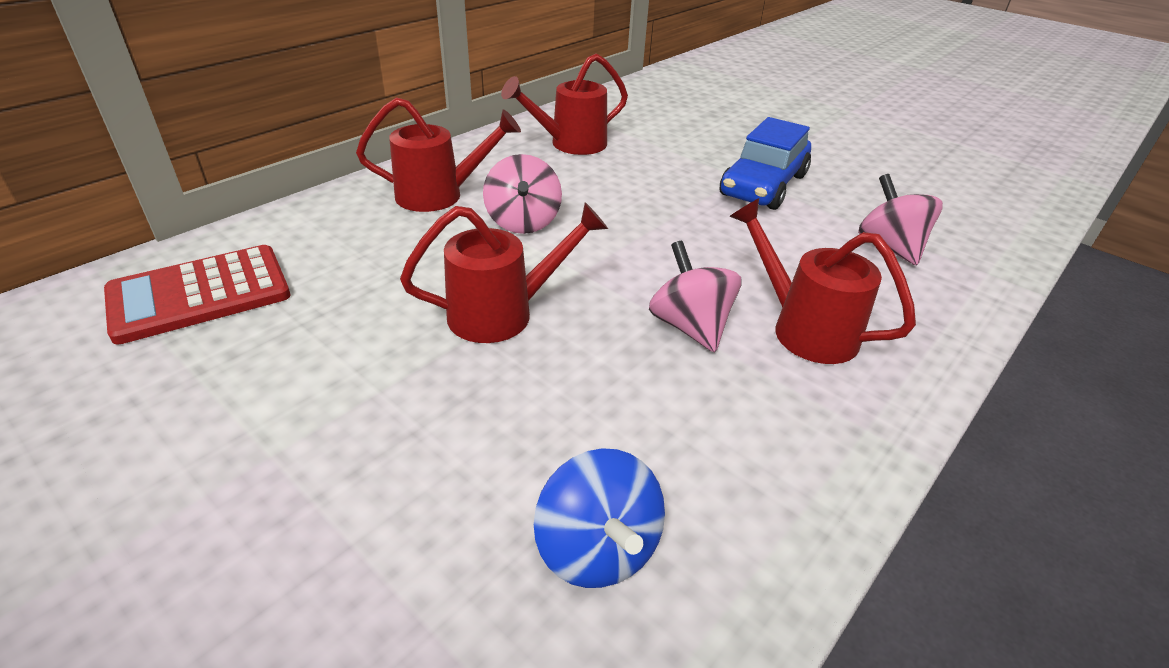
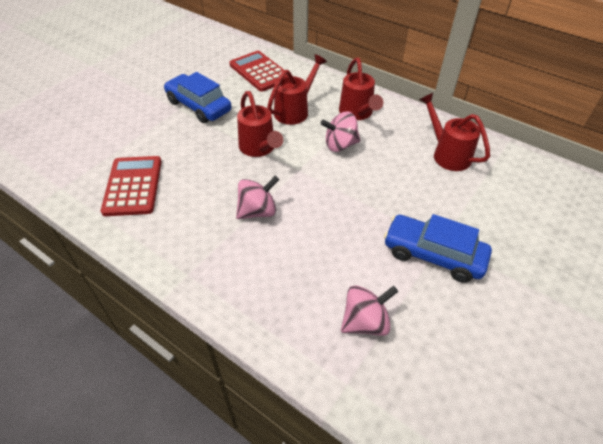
camera: 85 degrees right, 10 degrees up
(283, 409) = (198, 106): none -> blue car
(597, 549) = (133, 186): blue spinning top -> red calculator
(804, 329) = (262, 259): red watering can -> red watering can (294, 111)

